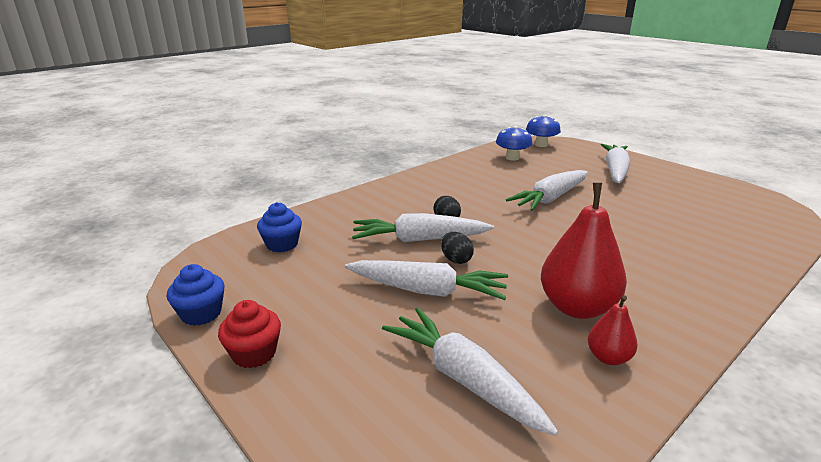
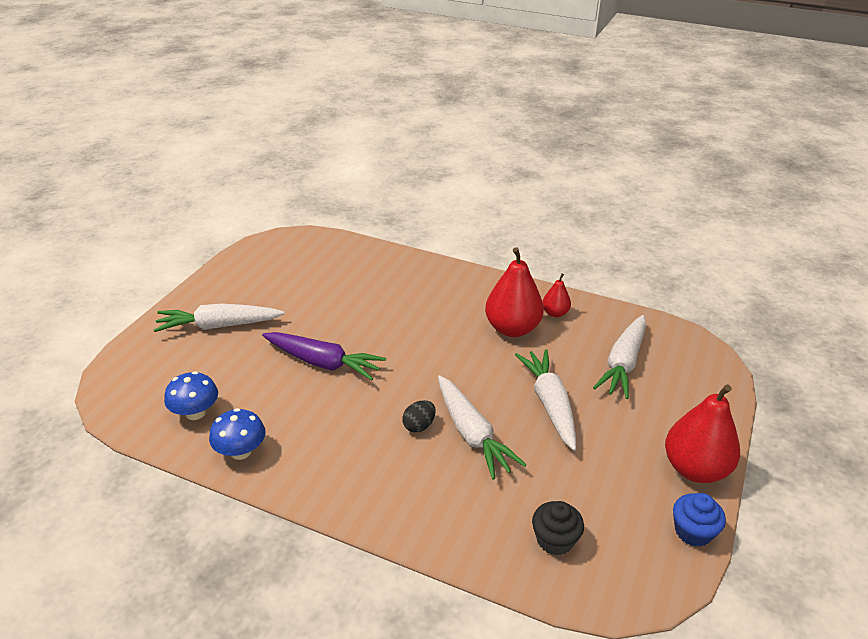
camera: 115 degrees left, 10 degrees up
(254, 353) = (695, 469): red cupcake -> red pear
(282, 244) = (555, 540): blue cupcake -> black cupcake
(456, 260) = (491, 400): black egg -> none
(541, 145) = (128, 394): blue mushroom -> blue mushroom (241, 451)
(550, 198) = (323, 363): white carrot -> purple carrot

